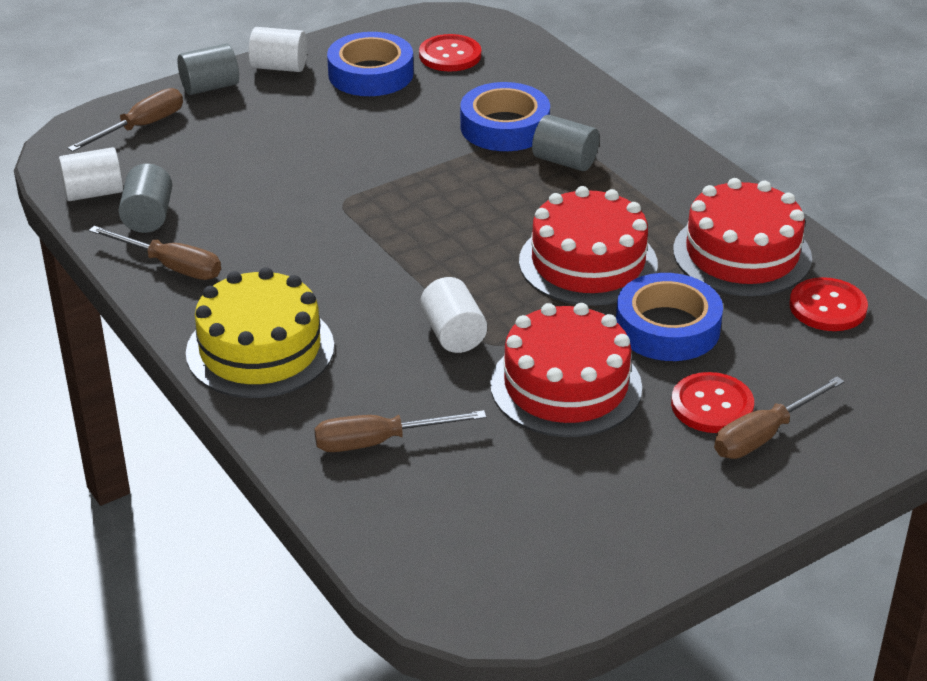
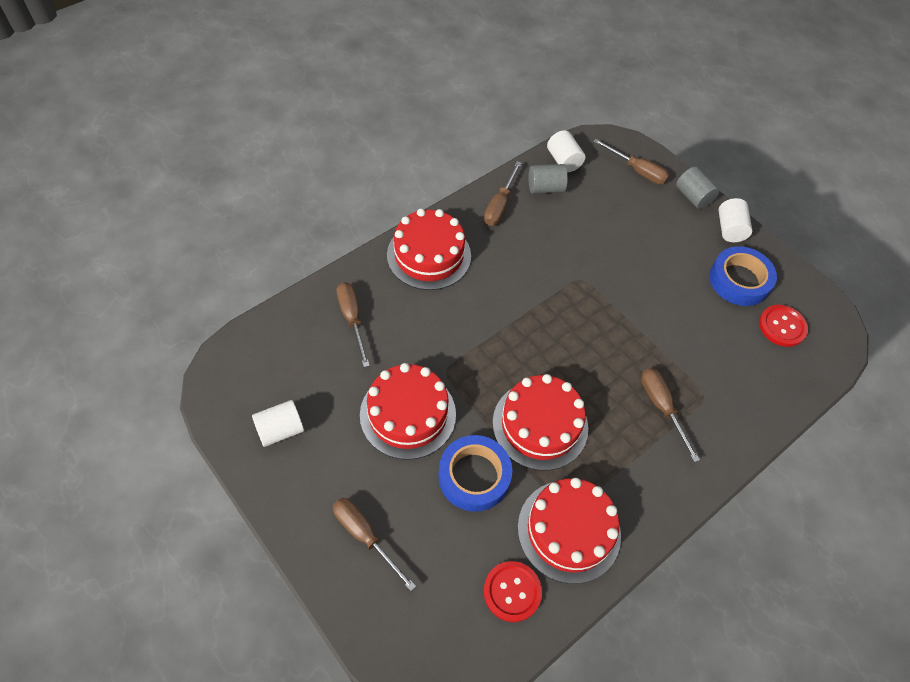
camera: 80 degrees right, 20 degrees up
(260, 349) = (429, 255): yellow cake -> red cake
(453, 334) = (453, 349): white cylinder -> white cylinder (280, 430)
(504, 127) = (696, 366): blue tape -> none
(565, 161) = (661, 407): grey cylinder -> brown screwdriver
(712, 405) = (394, 503): red button -> none

